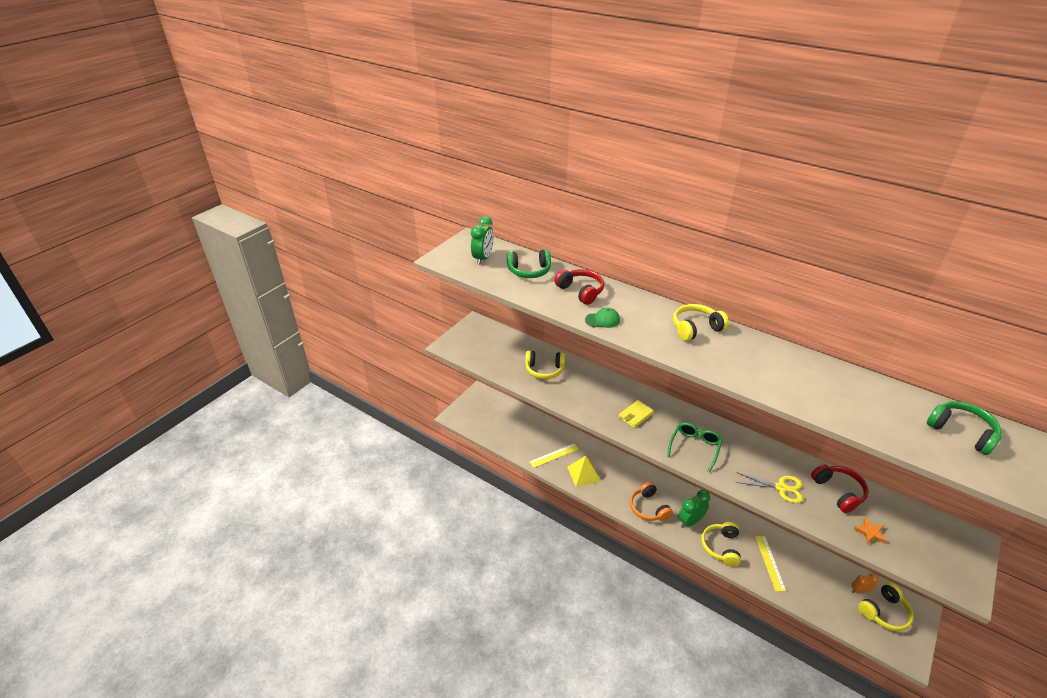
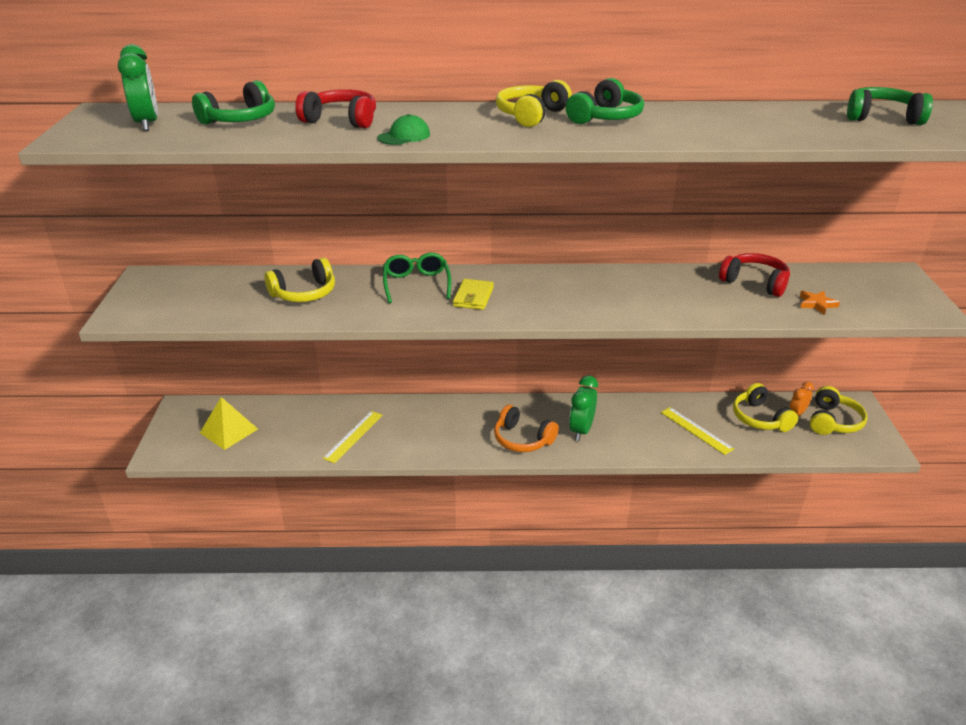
camera: 35 degrees left, 5 degrees down
(583, 474) = (411, 439): yellow pyramid -> yellow pyramid (229, 431)
(694, 447) = (573, 301): green glasses -> green glasses (416, 284)
(721, 547) = (635, 440): yellow headphones -> yellow headphones (760, 418)
(742, 349) = (605, 117): none -> green headphones
(781, 488) = (699, 301): yellow scissors -> none

